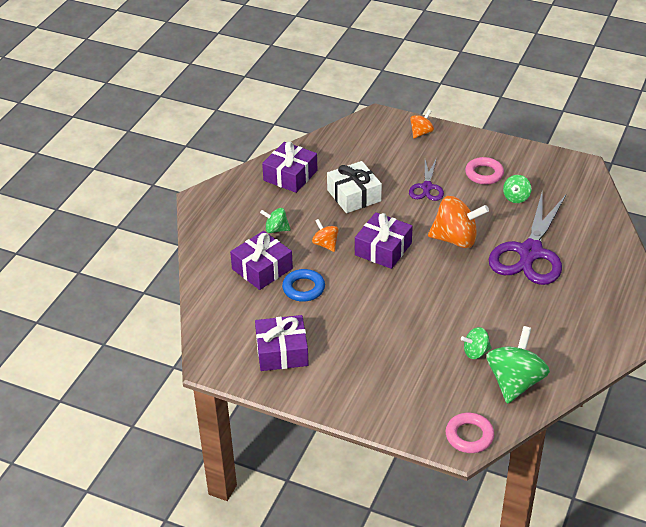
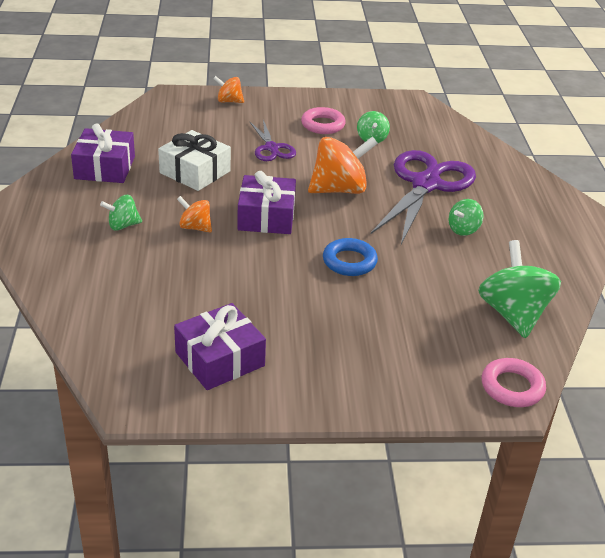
camera: 30 degrees left, 5 degrees down
(262, 269) = (132, 271): purple gift -> none
(303, 288) = (199, 280): blue ring -> blue ring (349, 261)
(421, 133) = (229, 101): orange spinning top -> orange spinning top turned 90 degrees counterclockwise
(475, 352) = (447, 295): green spinning top -> green spinning top (463, 230)
(530, 252) = (425, 184): purple scissors -> purple scissors turned 150 degrees counterclockwise

